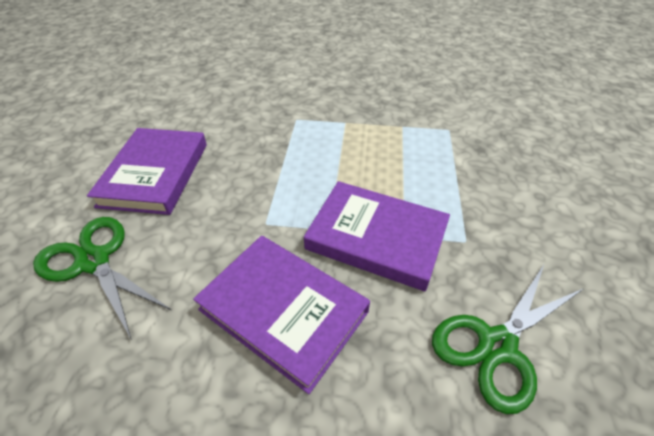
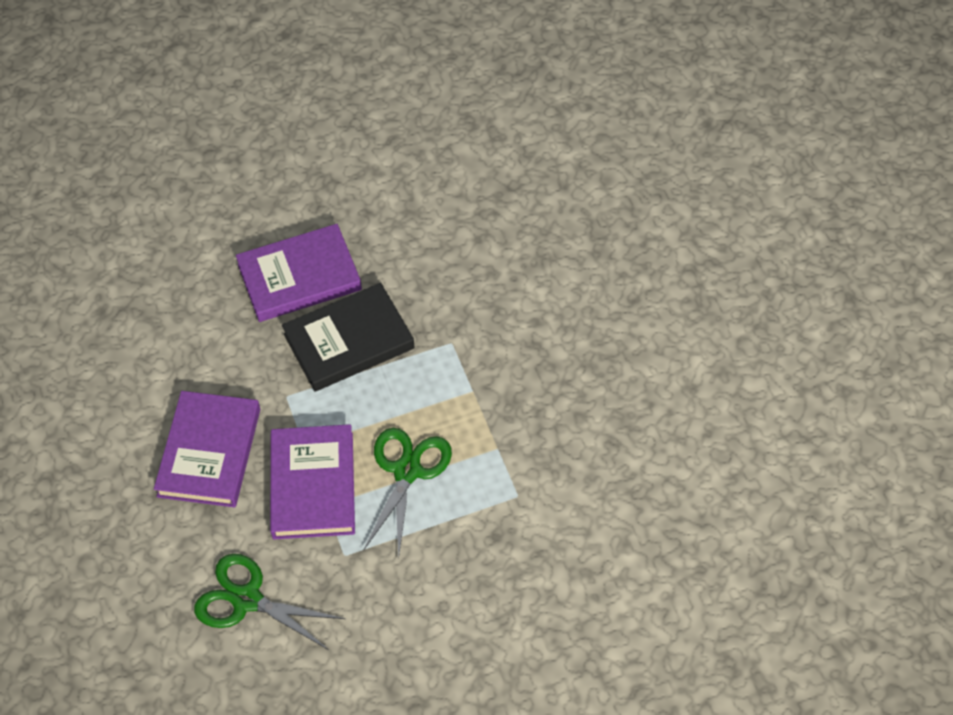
camera: 65 degrees right, 10 degrees up
(94, 261) = (189, 305): green scissors -> green scissors (407, 471)
(246, 166) = (349, 341): none -> black book

